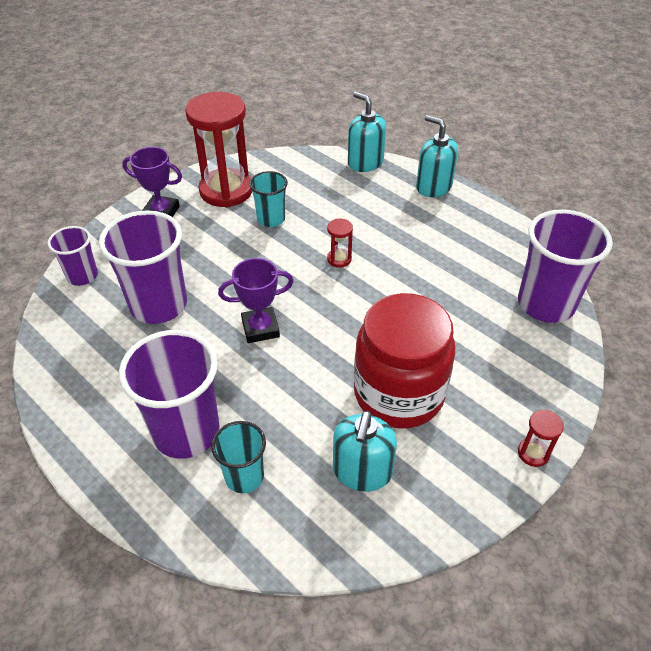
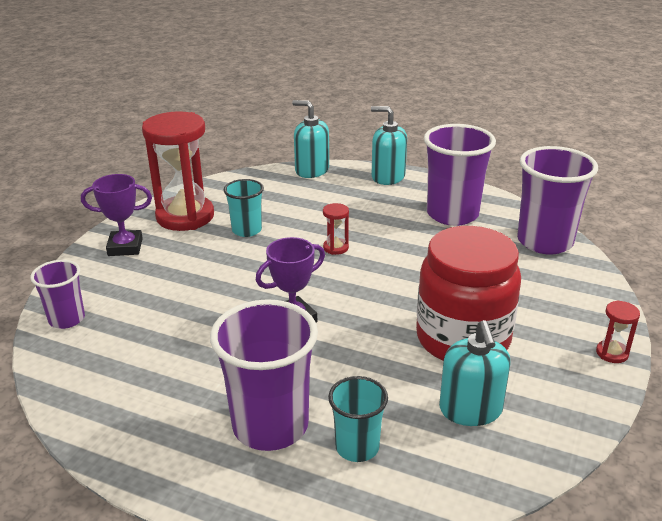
camera: 20 degrees left, 15 degrees down
(158, 305) = (171, 325): purple cup -> purple cup (452, 214)

